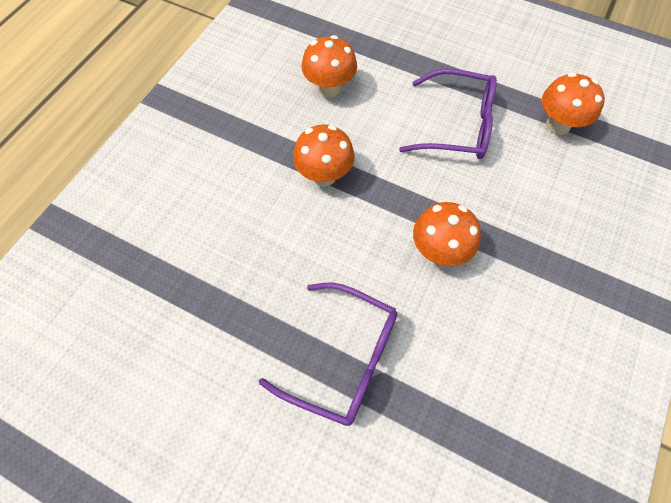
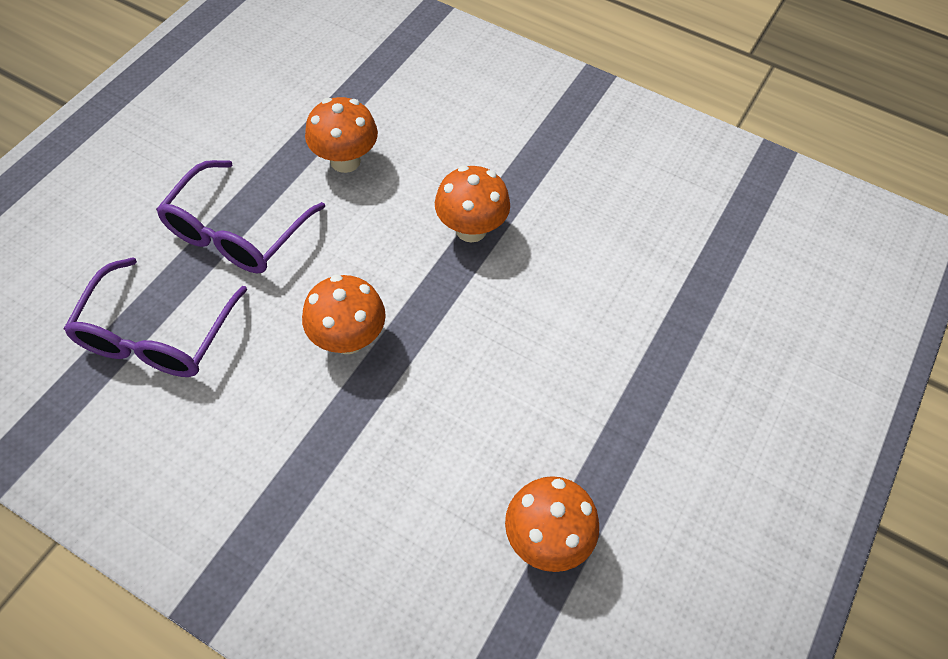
camera: 90 degrees right, 5 degrees down
(329, 88) = (614, 243): orange mushroom -> orange mushroom (345, 161)
(458, 125) = (547, 392): purple glasses -> purple glasses (156, 335)

